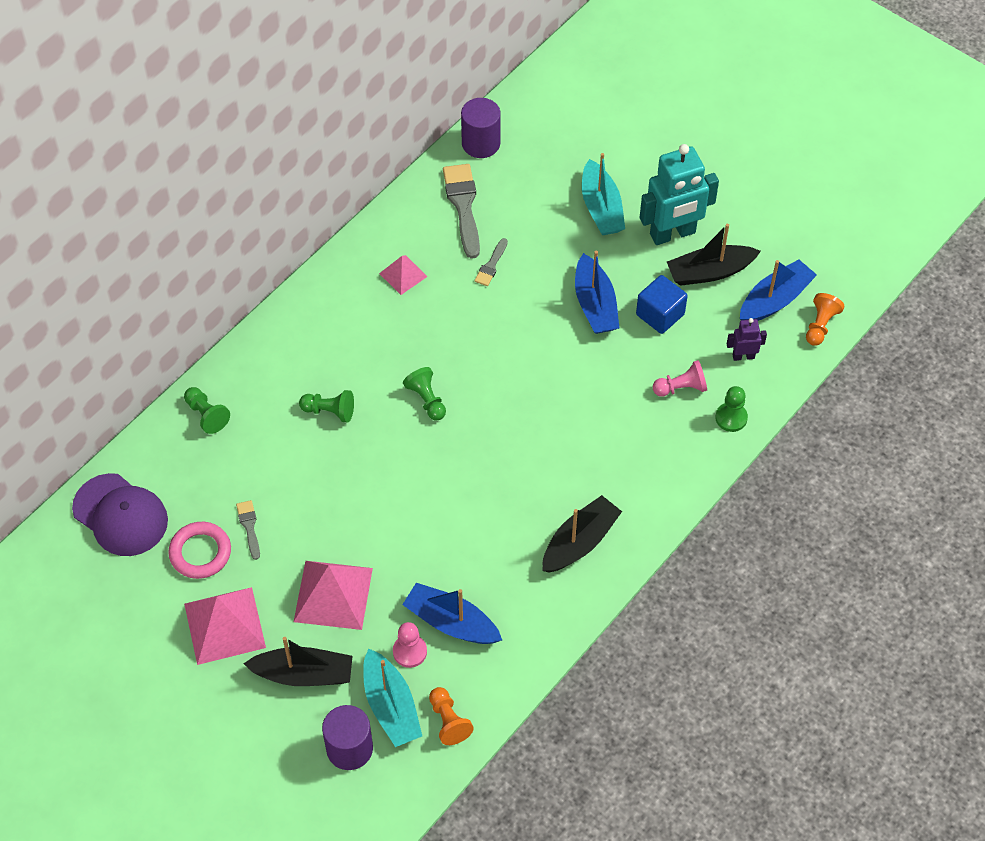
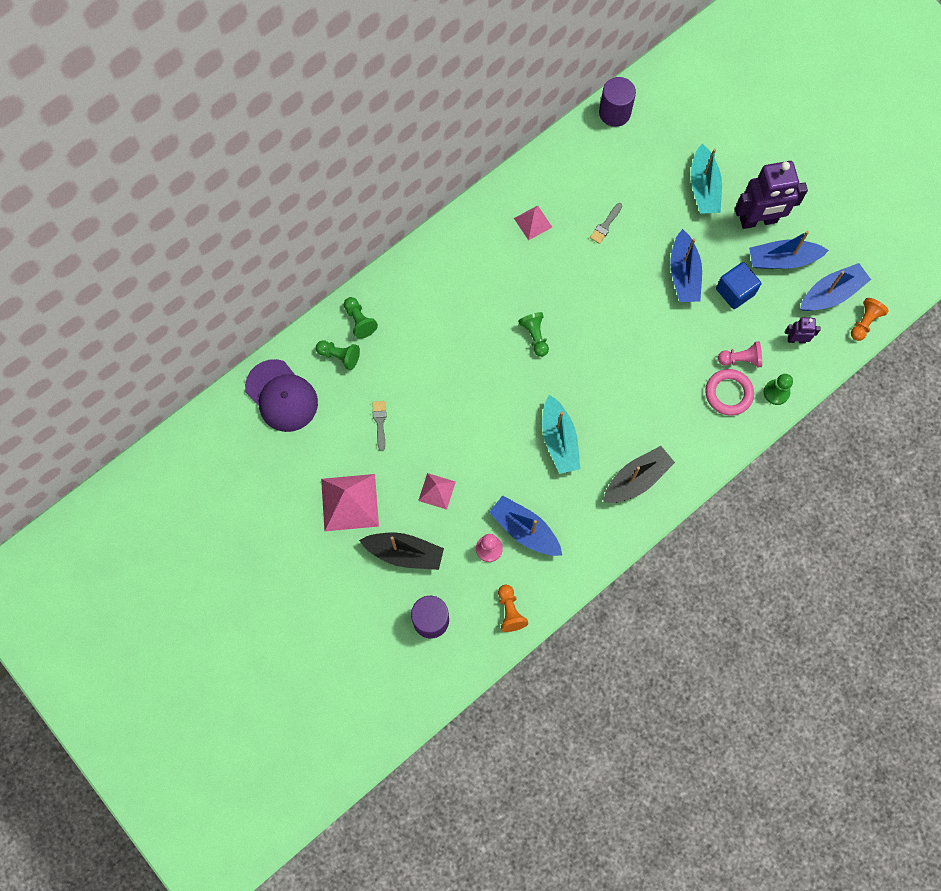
camera: 10 degrees right, 15 degrees up
(200, 552) = (339, 438): pink ring -> pink ring (728, 393)
(329, 411) = (456, 333): green pawn -> green pawn (339, 356)
(333, 595) = (437, 491): pink pyramid -> pink pyramid, size x0.56
(391, 706) = (467, 591): turquoise boat -> turquoise boat (559, 440)
(463, 206) = (591, 168): grey brush -> none
(673, 234) = (758, 220): turquoise robot -> purple robot
(710, 272) = (782, 260): black boat -> blue boat

